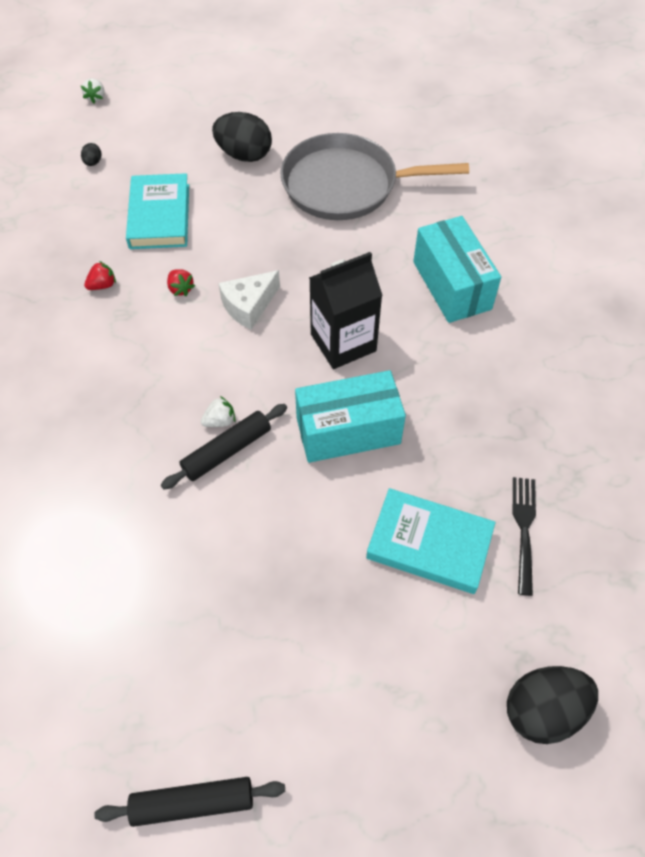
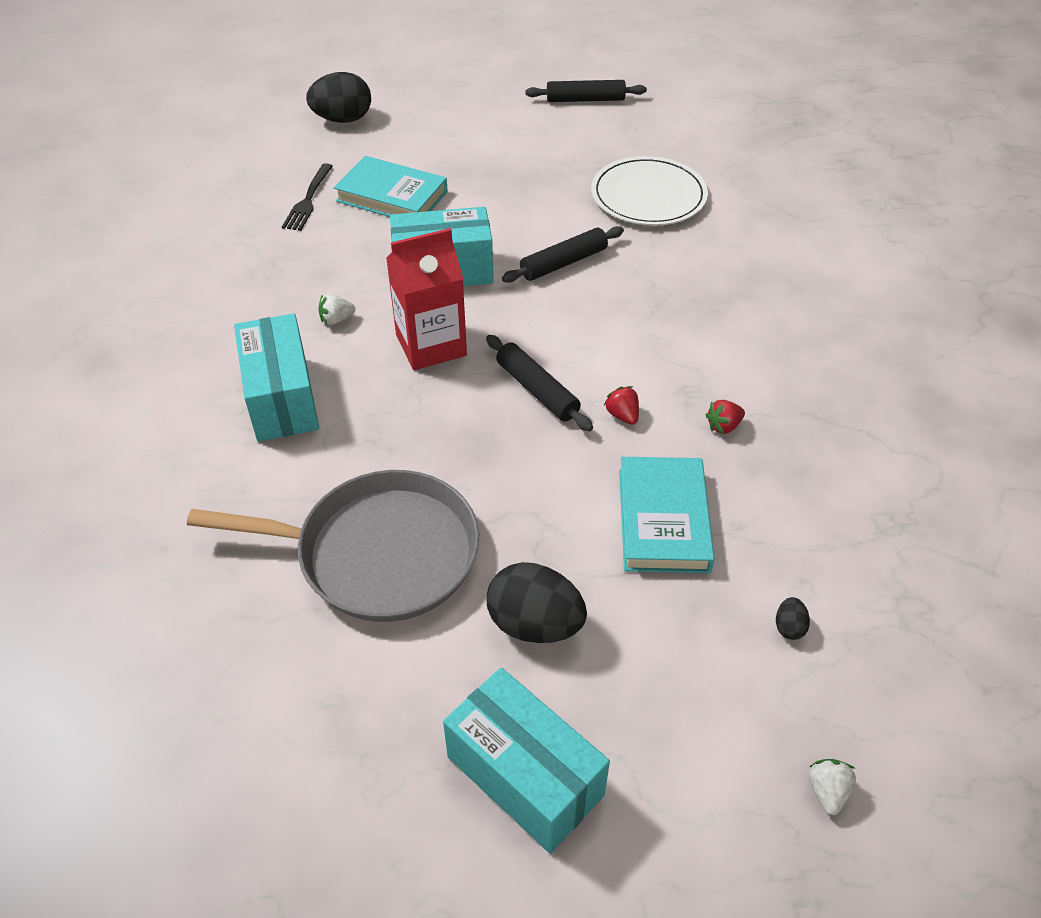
camera: 175 degrees left, 10 degrees down
(125, 570) = (648, 196): none -> white plate
(220, 421) = (570, 285): white strawberry -> white strawberry (336, 320)
(246, 94) = (525, 775): none -> turquoise box
(249, 306) = (537, 390): white cheese -> black rolling pin
(343, 342) = (431, 345): black carton -> red carton

